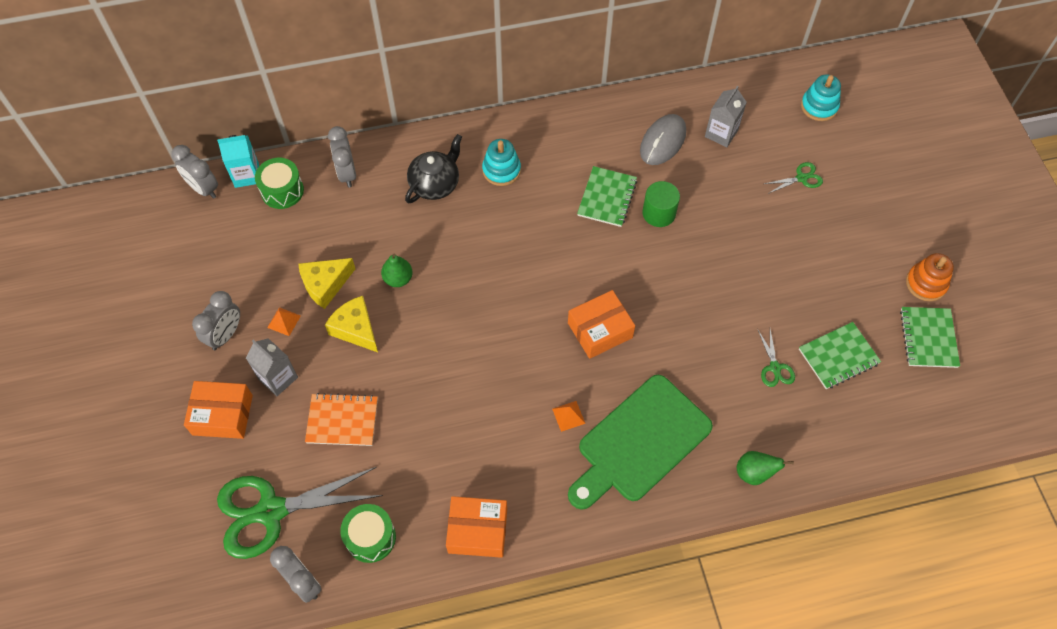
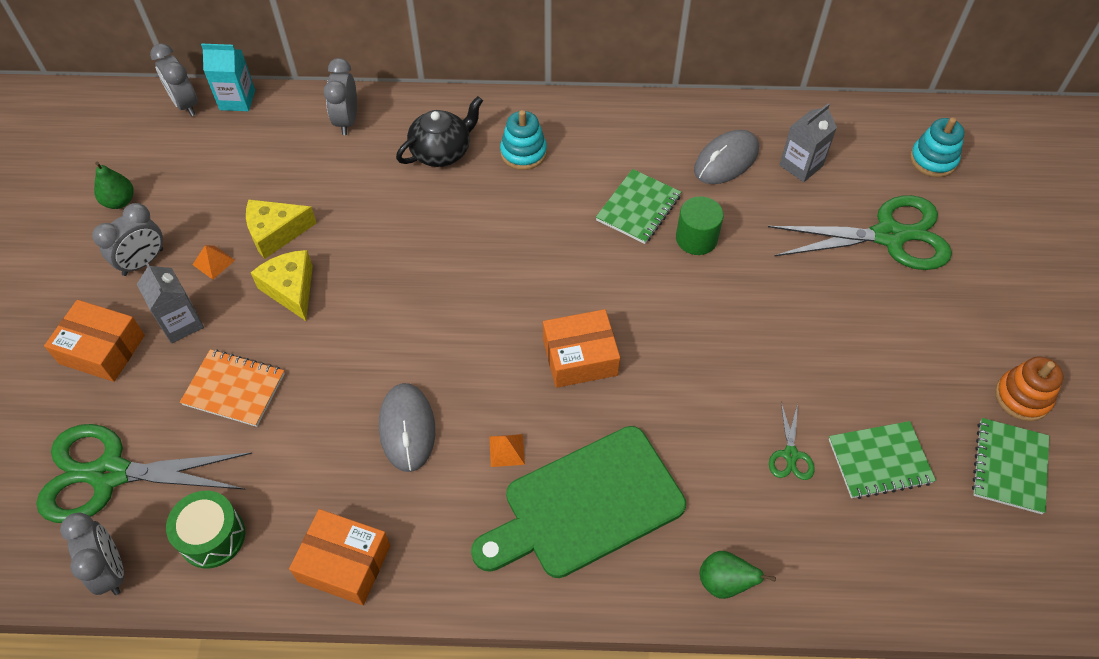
camera: 15 degrees right, 5 degrees down
(282, 191) = (269, 124): green drum -> none
(398, 279) = (360, 245): green pear -> green pear (120, 201)
(488, 418) = (407, 428): none -> grey mouse
(801, 178) = (888, 236): green scissors -> green scissors, size x2.33

